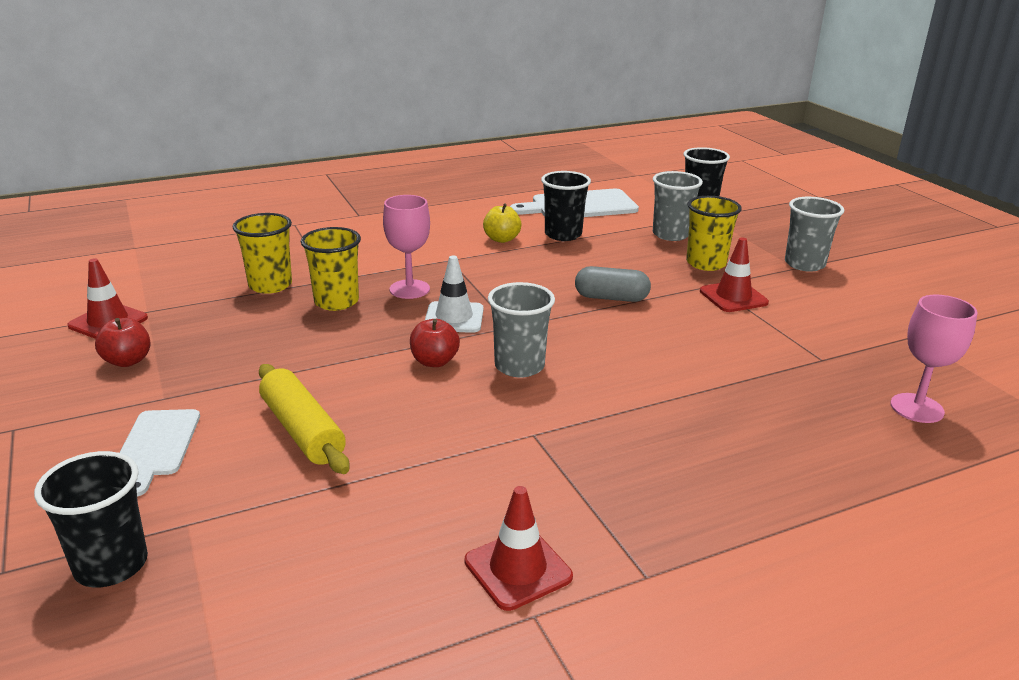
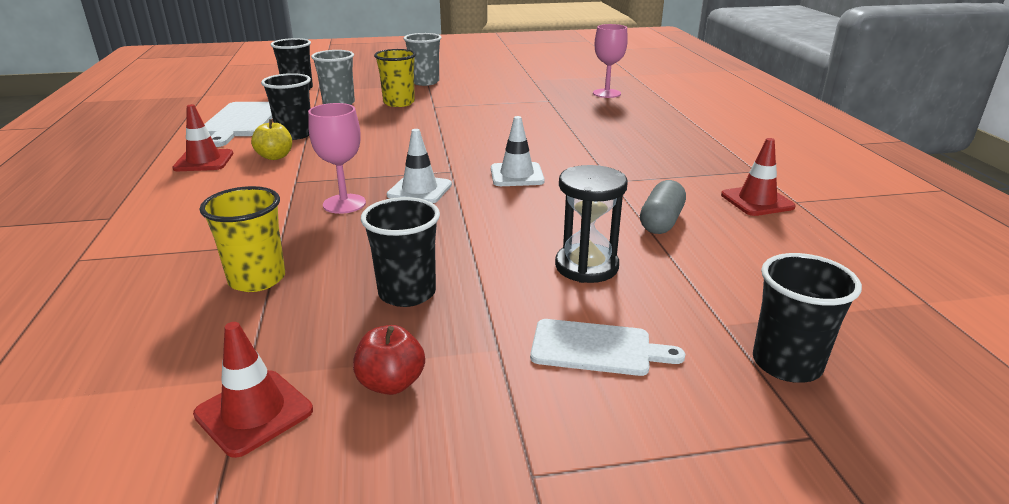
camera: 75 degrees left, 0 degrees up
(250, 346) = (407, 293): none -> black cup
(303, 430) = (586, 266): yellow rolling pin -> black hourglass
(336, 302) = (339, 241): yellow cup -> none
(434, 361) = (493, 204): red apple -> none
(519, 366) = (517, 175): grey cup -> white traffic cone
(611, 298) = (429, 135): grey capsule -> grey capsule (661, 221)
(733, 297) = (456, 105): red traffic cone -> red traffic cone (204, 161)

